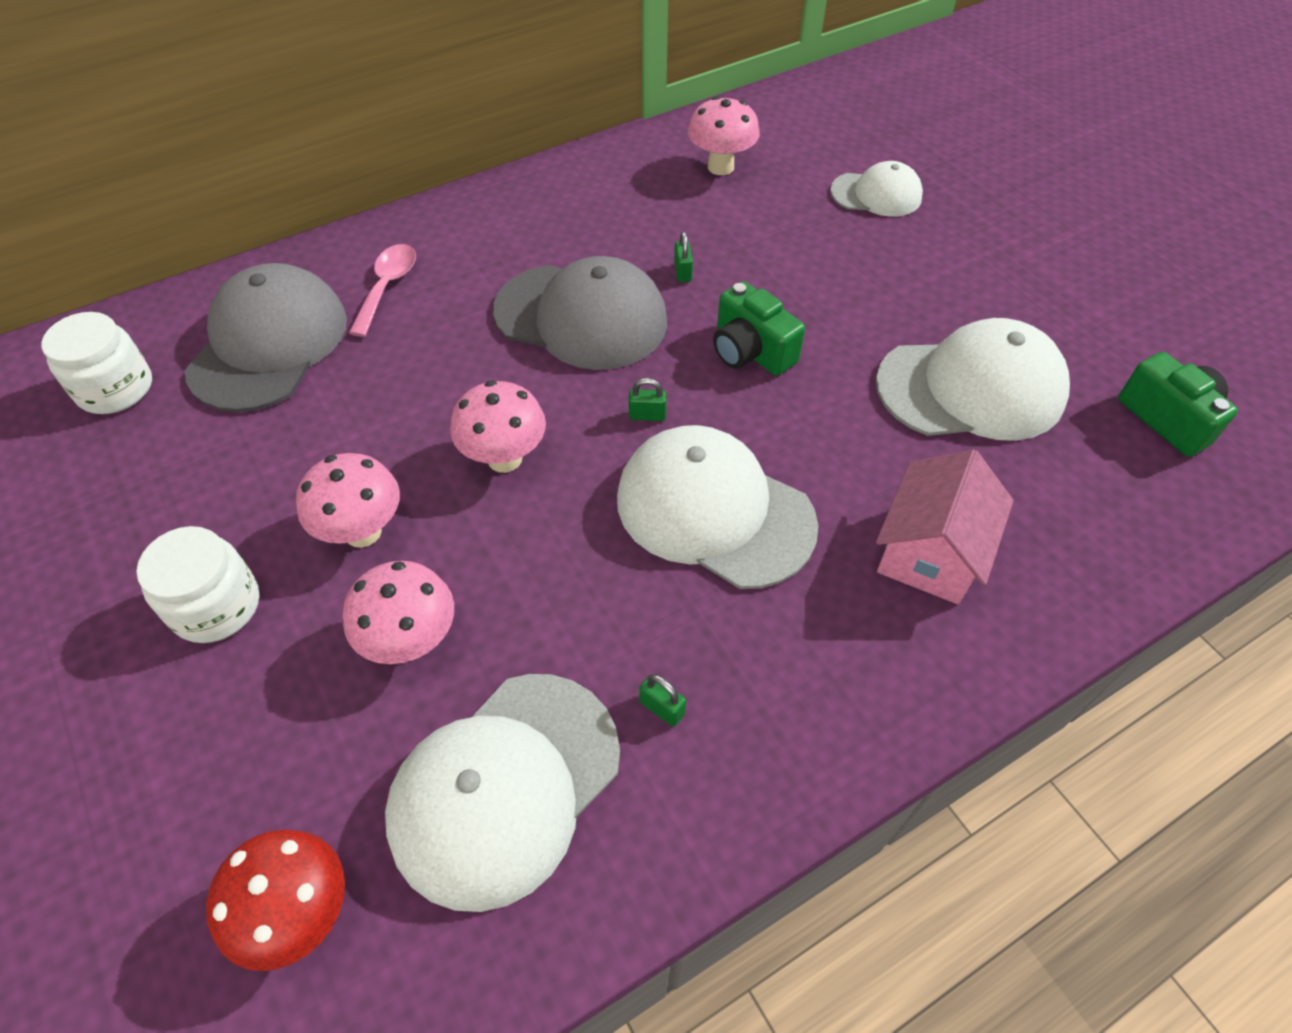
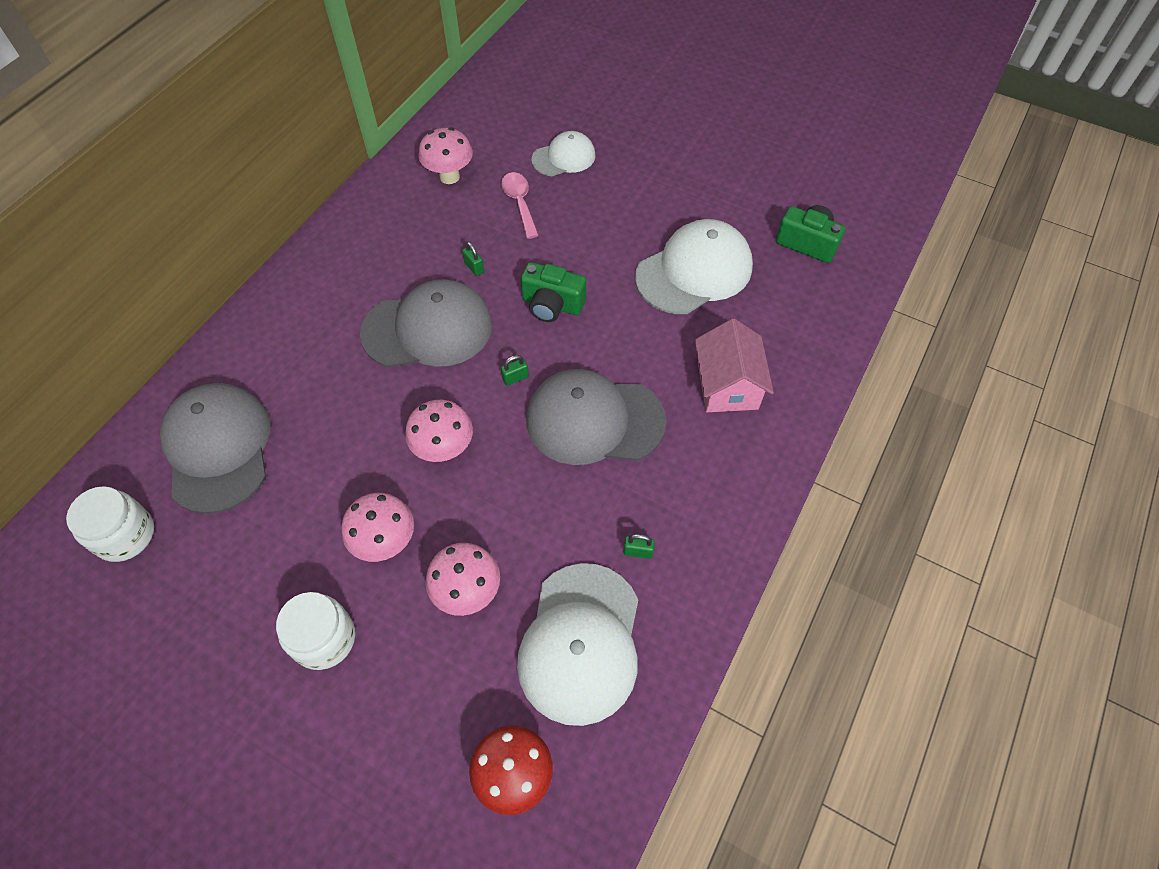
camera: 30 degrees left, 5 degrees up
(387, 287) = (275, 367): pink spoon -> pink spoon (519, 203)
(714, 511) = (594, 420): white cap -> grey cap

